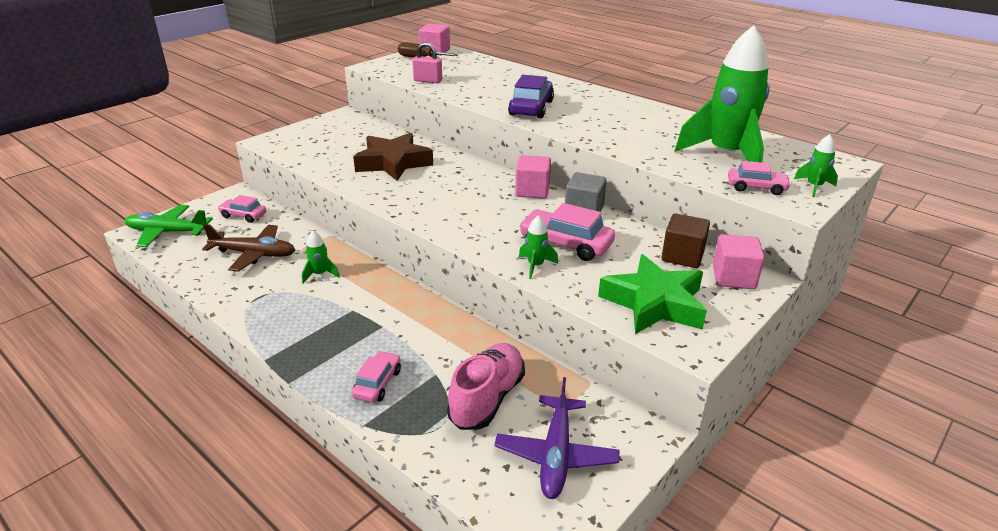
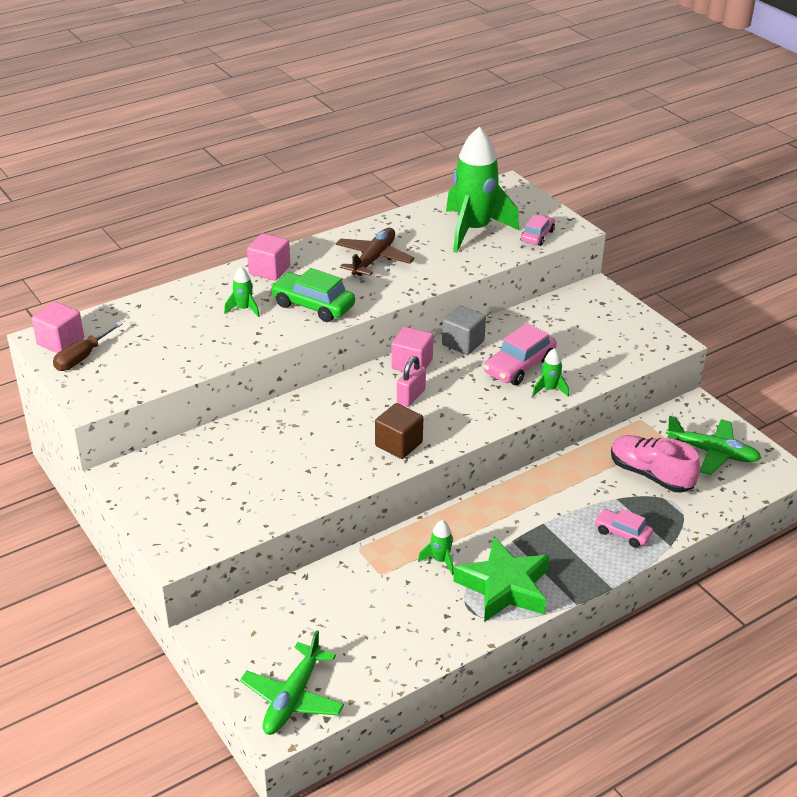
camera: 75 degrees left, 5 degrees up
(243, 215) = (277, 624): pink car -> none
(254, 254) = (379, 613): brown plane -> brown plane (374, 259)
(393, 163) = (302, 448): brown star -> none
(428, 81) = (181, 363): pink padlock -> pink padlock (411, 397)
(531, 108) = (313, 306): purple car -> green car
(556, 455) = (712, 453): purple plane -> green plane
(654, 303) = (616, 344): green star -> green star (504, 587)
(682, 256) = (554, 313): brown cube -> brown cube (398, 444)
(733, 277) = (591, 299): pink cube -> pink cube (269, 270)
(814, 187) = (543, 212): green rocket -> green rocket (244, 309)

